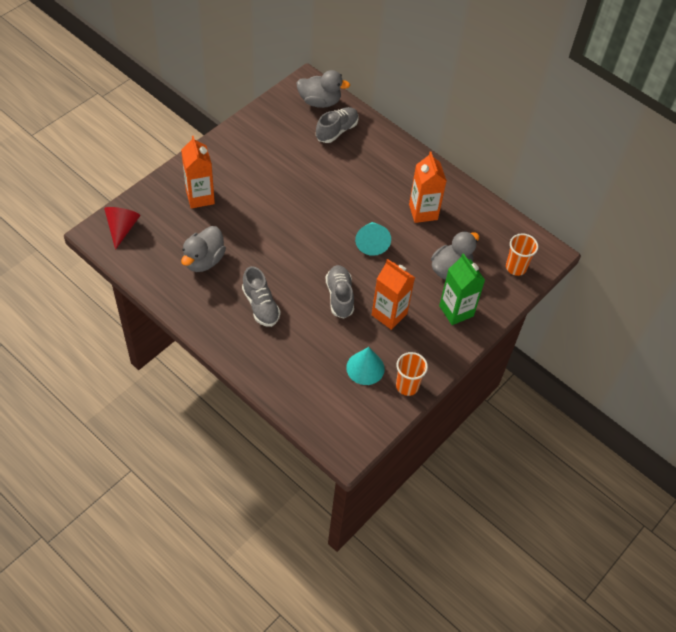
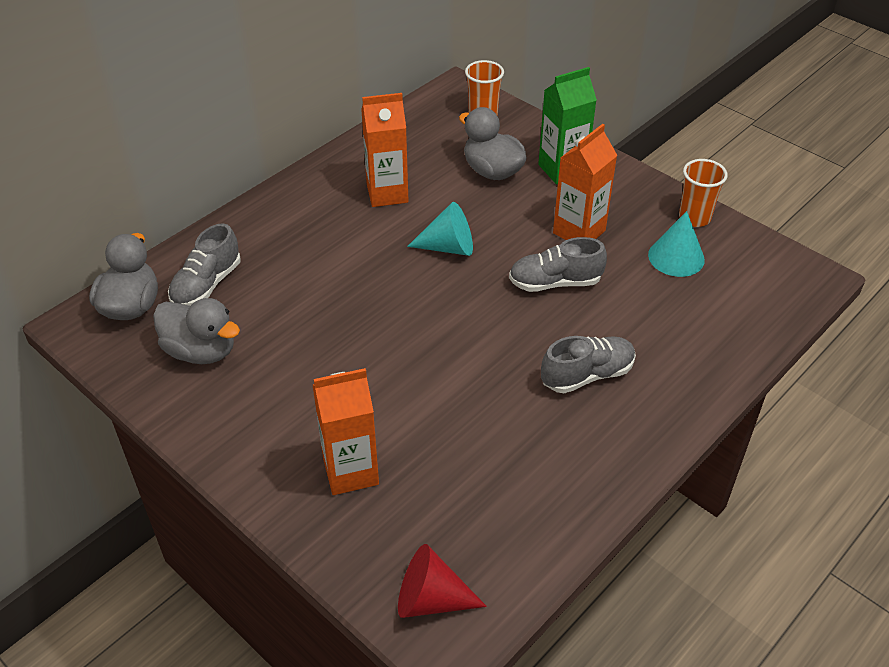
camera: 85 degrees left, 10 degrees down
(204, 260) = (501, 457): grey duck -> grey duck (201, 351)
(336, 131) = (206, 285): grey shoe -> grey shoe turned 105 degrees counterclockwise

